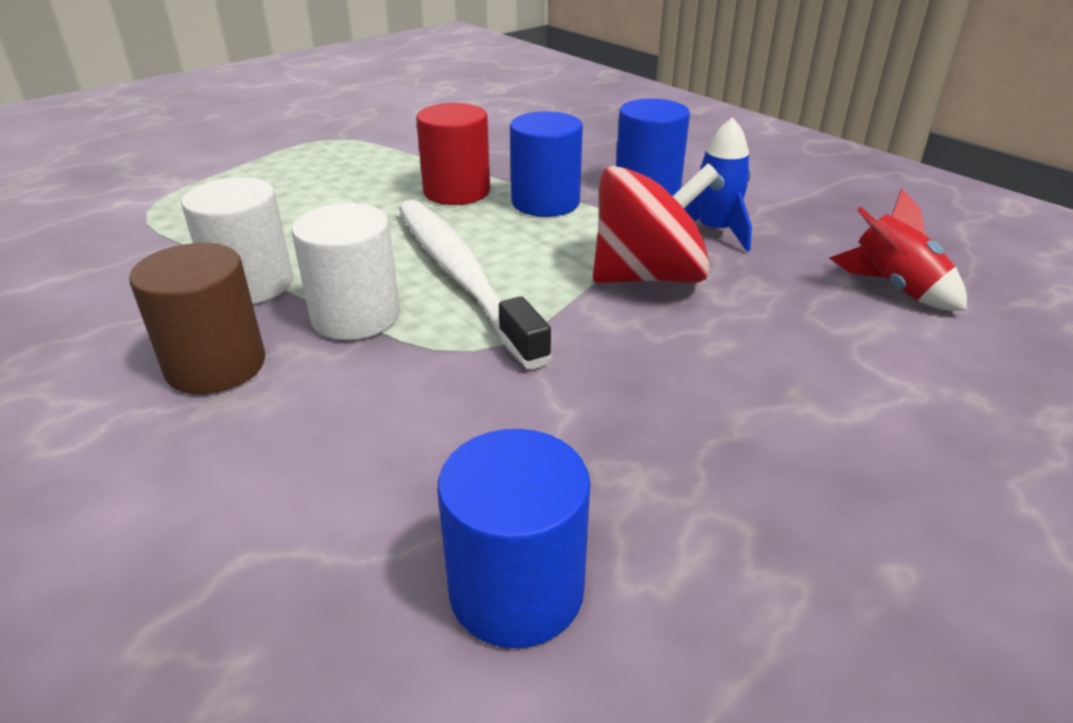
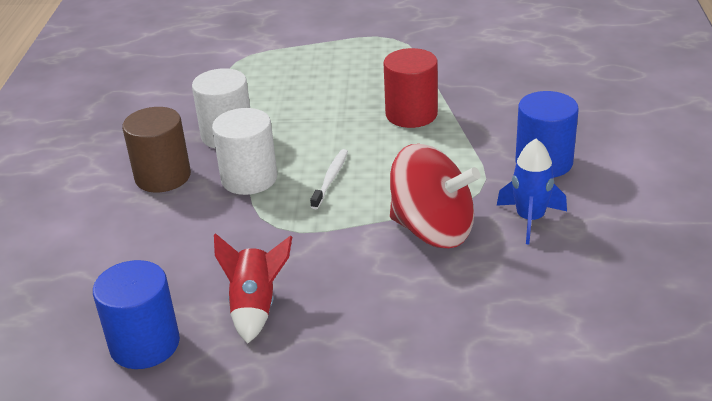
camera: 45 degrees right, 0 degrees up
(462, 276) = (330, 179): white toothbrush -> white toothbrush, size x0.43
(545, 202) = (453, 146): blue cylinder -> none
(894, 287) = (581, 319): red rocket -> red rocket (255, 306)

